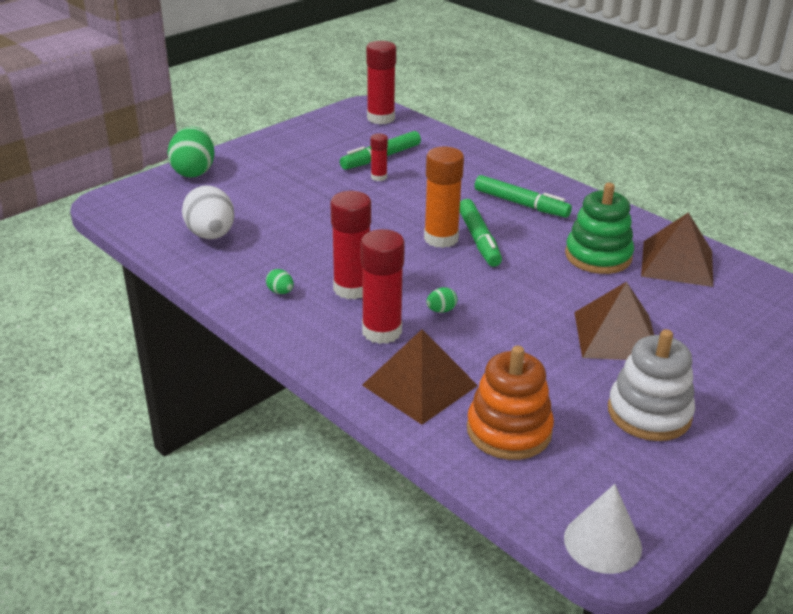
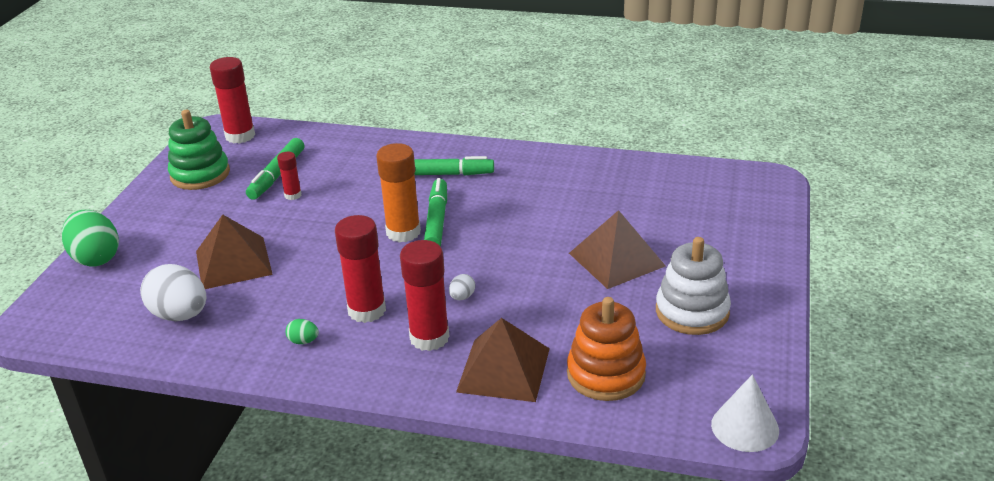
camera: 30 degrees left, 0 degrees up
(441, 310) = (462, 297): green egg -> white egg
(479, 239) = (436, 220): green marker -> green marker turned 135 degrees counterclockwise
(598, 256) = (545, 197): green stacking toy -> green stacking toy (200, 174)
(677, 263) = (609, 179): brown pyramid -> brown pyramid (233, 262)

